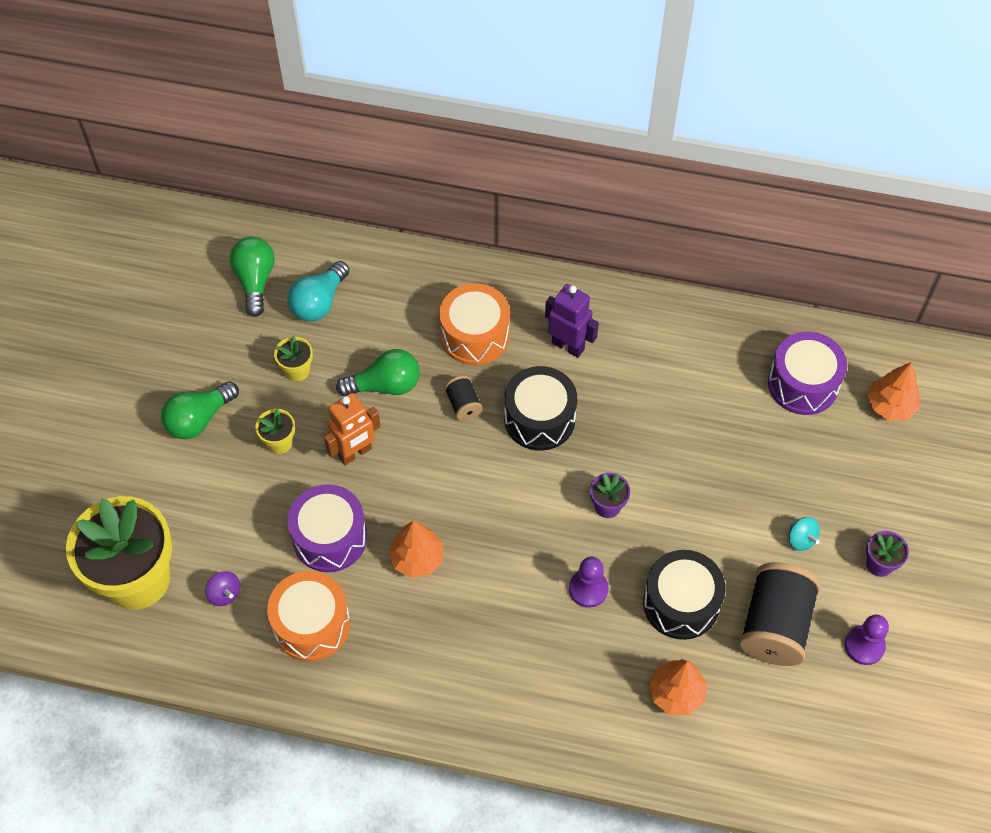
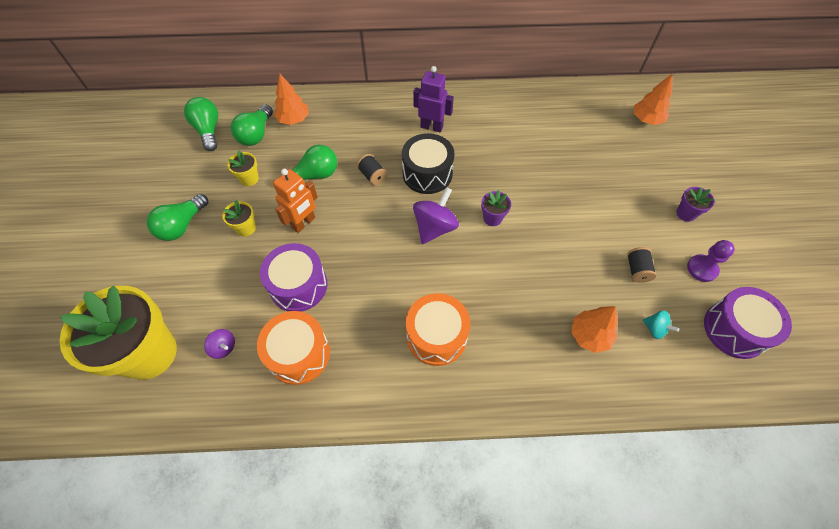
camera: 15 degrees left, 0 degrees up
(319, 302) = (256, 134): turquoise light bulb -> green light bulb
(417, 558) = (368, 285): orange tree -> orange tree (293, 119)
(475, 335) = (368, 133): orange drum -> orange drum (436, 336)
(525, 501) = (435, 227): none -> purple spinning top
(588, 589) = (499, 276): purple pawn -> none
(681, 603) = (567, 270): black drum -> none
(775, 625) = (637, 270): black spool -> black spool, size x0.47
(801, 539) = (629, 210): turquoise spinning top -> turquoise spinning top (655, 329)
(803, 384) = (588, 118): purple drum -> purple drum (735, 329)

